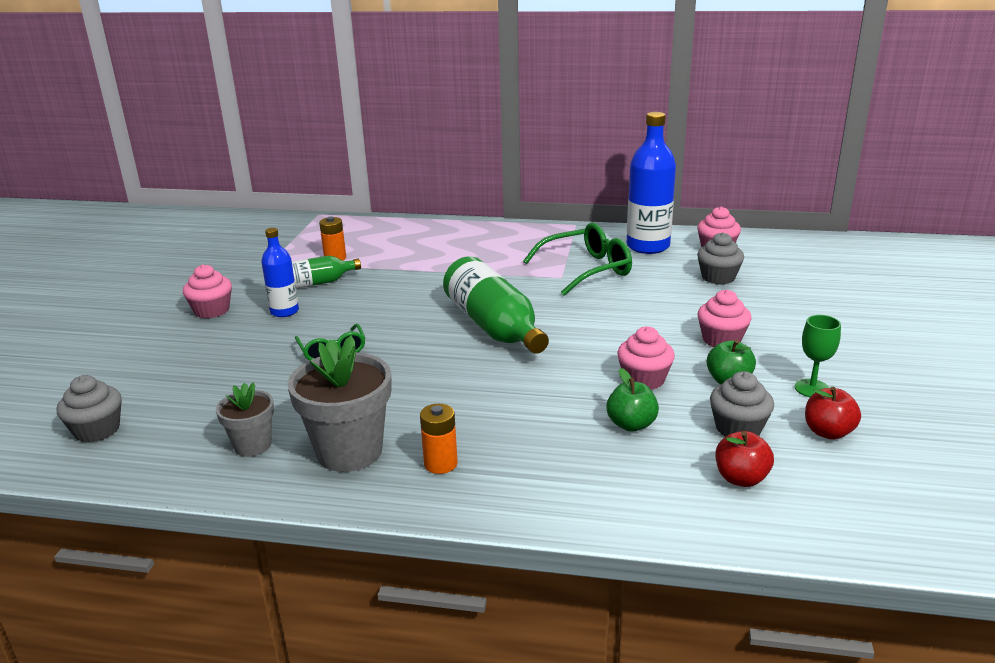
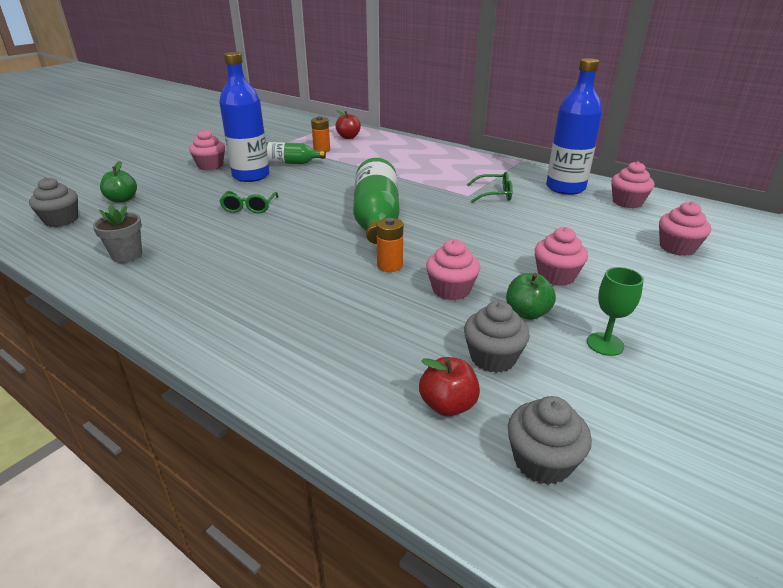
camera: 25 degrees right, 5 degrees up
(284, 311) = (251, 176): blue bottle -> blue bottle, size x1.72
(349, 451) = (177, 278): grey flower pot -> none
(440, 464) = (223, 307): orange battery -> orange battery (389, 266)
(587, 269) = (494, 194): green glasses -> green glasses, size x0.59
(631, 424) = (400, 323): green apple -> green apple (122, 199)
(718, 277) = (605, 225): grey cupcake -> grey cupcake (542, 461)
(794, 285) = (677, 247): none -> pink cupcake
(828, 432) = (581, 391): red apple -> red apple (348, 137)

